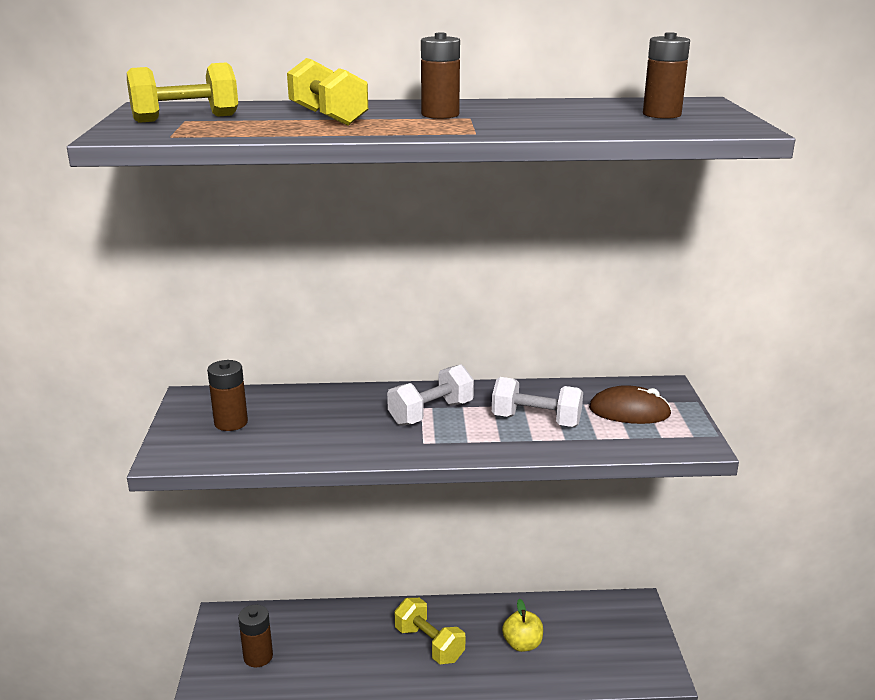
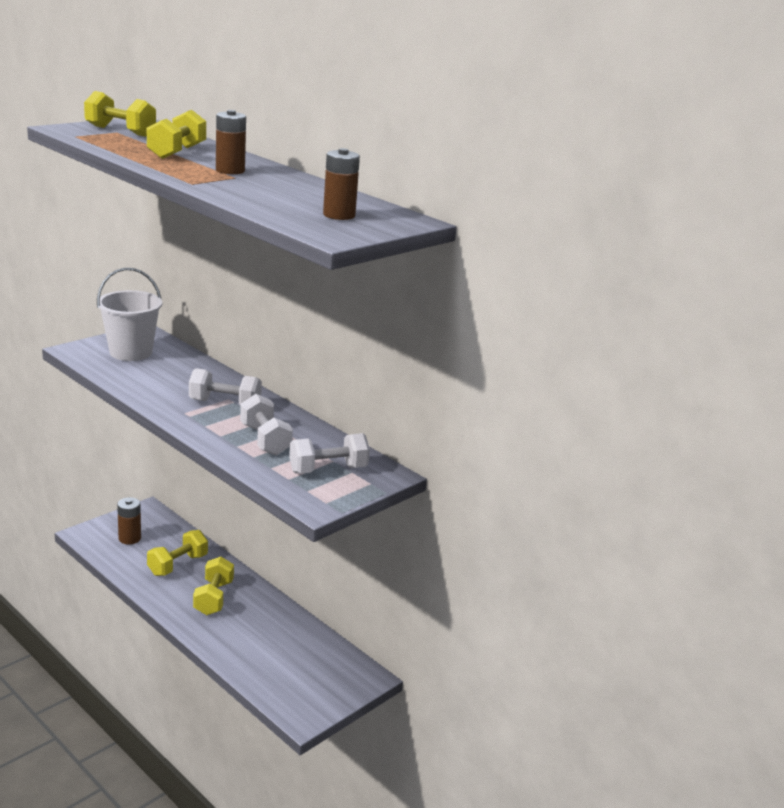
camera: 45 degrees right, 0 degrees up
(231, 423) = (131, 352): brown battery -> white bucket
(347, 643) = (178, 565): none -> yellow dumbbell
(522, 644) = (259, 638): yellow apple -> none
(629, 411) = (328, 470): brown mouse -> white dumbbell

